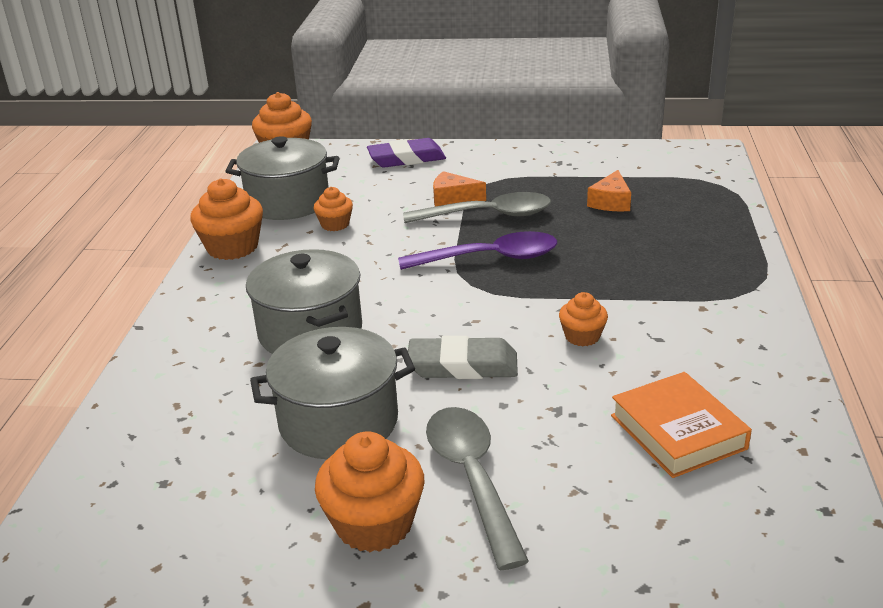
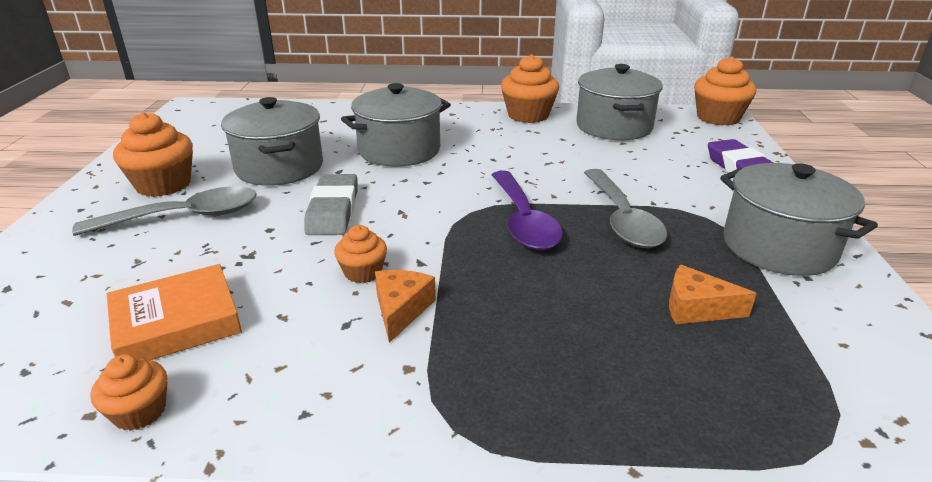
camera: 85 degrees right, 0 degrees up
(335, 224) = (577, 147): orange cupcake -> orange cupcake (139, 412)
(453, 199) = (655, 198): orange cheese -> orange cheese (401, 310)
(530, 166) = (778, 247): none -> grey pot

